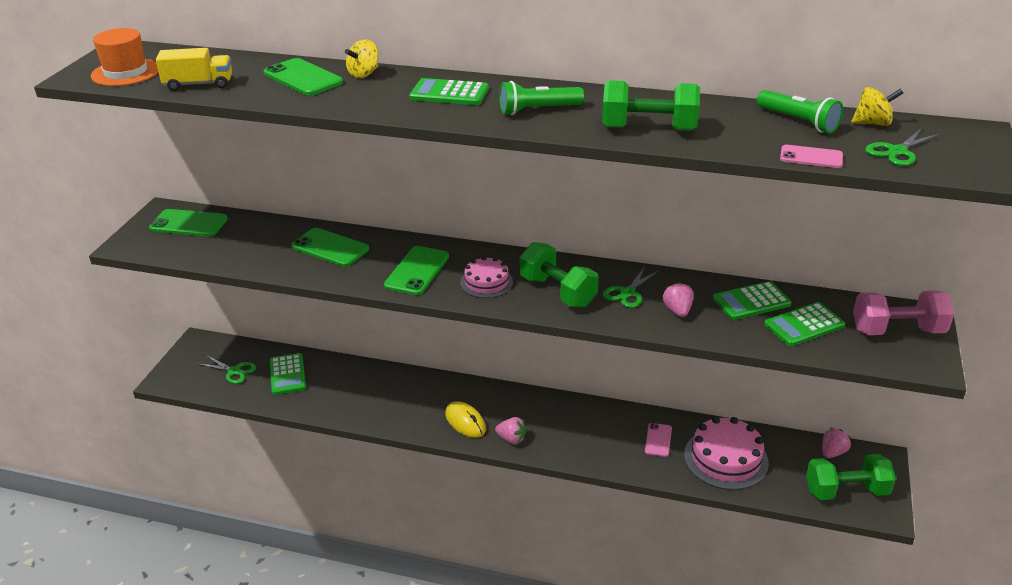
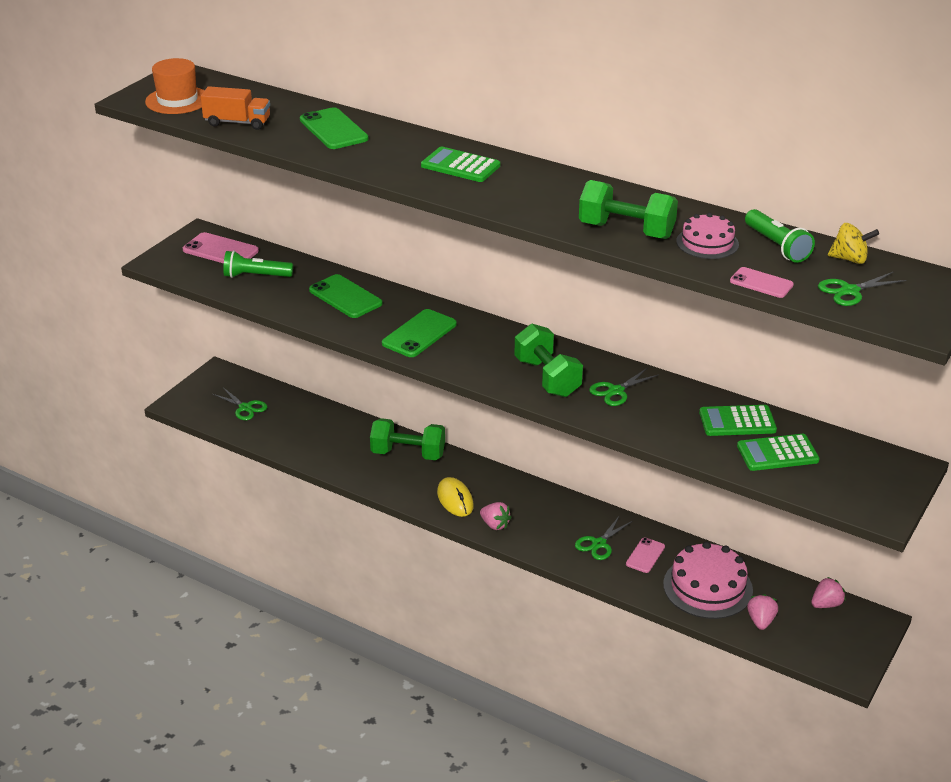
camera: 15 degrees right, 0 degrees up
(189, 223) = (220, 250): green phone -> pink phone
(199, 84) = (237, 122): yellow truck -> orange truck
(287, 374) = (295, 420): green calculator -> none
(364, 74) = (391, 133): yellow spinning top -> none
(486, 282) = (482, 356): pink cake -> pink cake (707, 243)
(538, 110) = (534, 196): green flashlight -> green flashlight (256, 276)
(612, 437) = (599, 544): none -> green scissors
(677, 311) = (657, 417): pink strawberry -> pink strawberry (761, 621)
(846, 491) = (820, 643): green dumbbell -> green dumbbell (408, 454)
(897, 330) = (871, 476): pink dumbbell -> none

